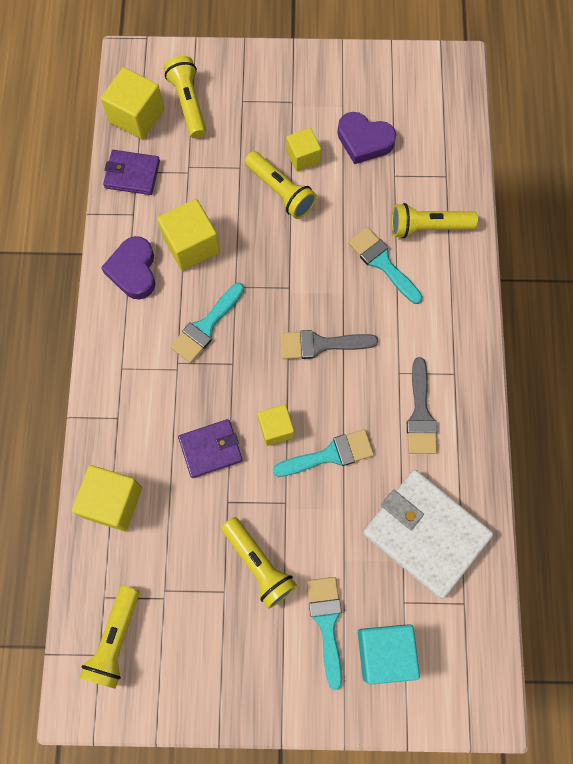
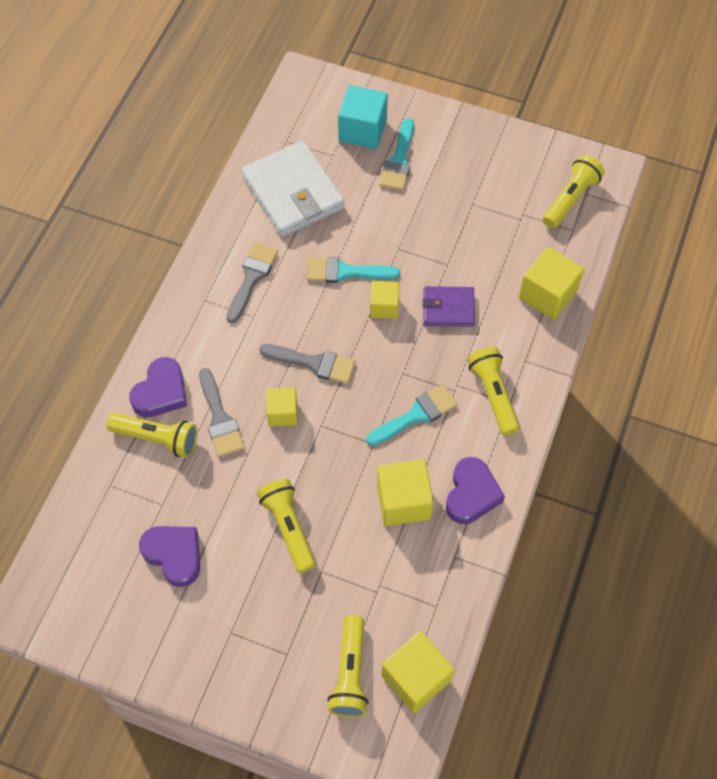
camera: 160 degrees left, 10 degrees down
(132, 174) = (442, 604): purple wallet -> none
(258, 564) = (438, 213): yellow flashlight -> yellow flashlight (493, 395)
(303, 157) = (248, 559): yellow cube -> yellow cube (282, 413)
(382, 263) = (220, 418): turquoise brush -> grey brush
(447, 269) = (161, 392): none -> purple heart

